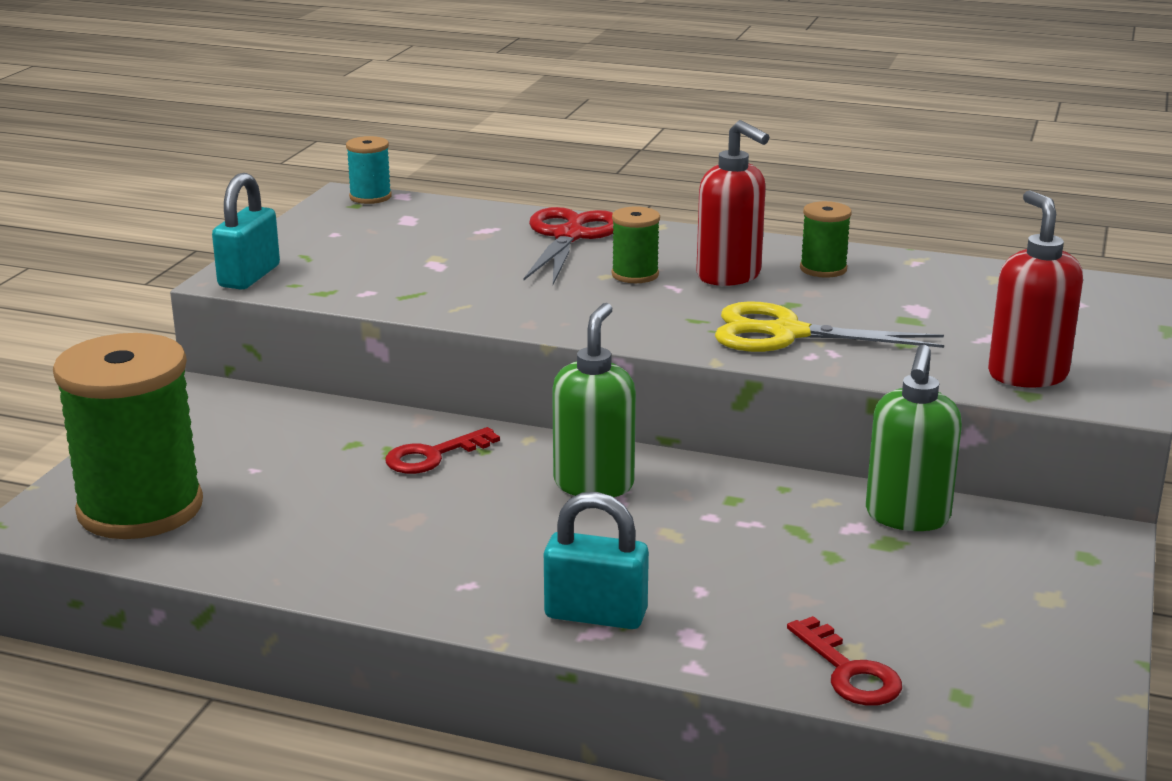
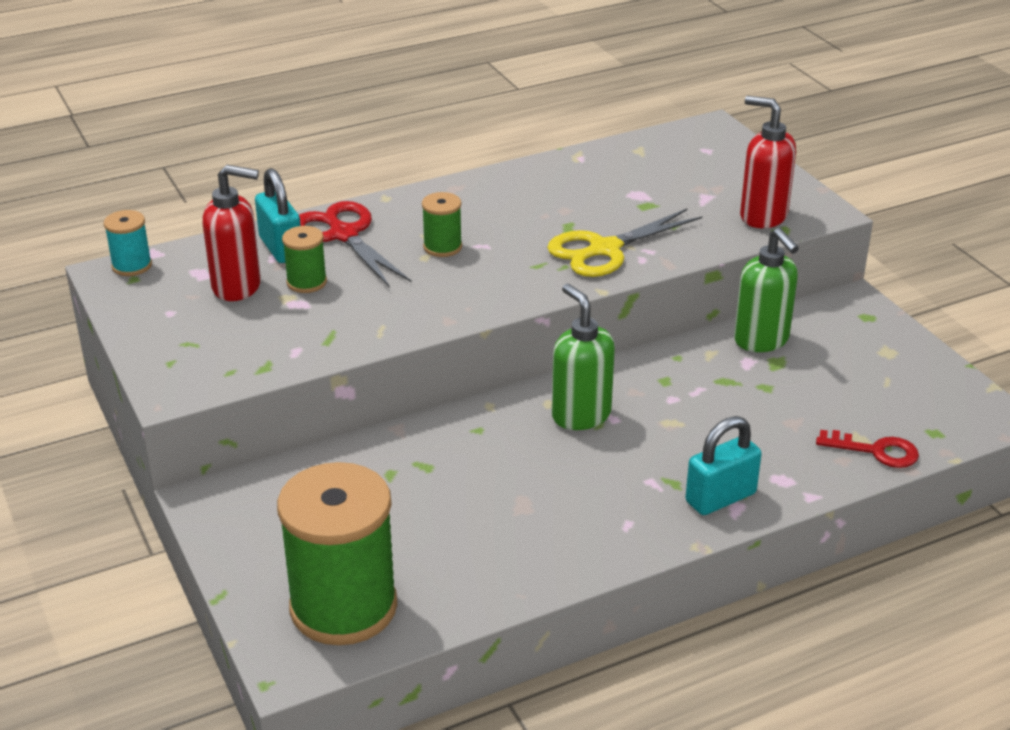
camera: 45 degrees left, 10 degrees up
(249, 276) = (183, 382): turquoise padlock -> turquoise padlock (281, 248)
(433, 456) = (457, 452): red key -> none
(729, 276) = (499, 220): red soap dispenser -> red soap dispenser (237, 287)
(823, 269) = (541, 188): green spool -> green spool (306, 282)

